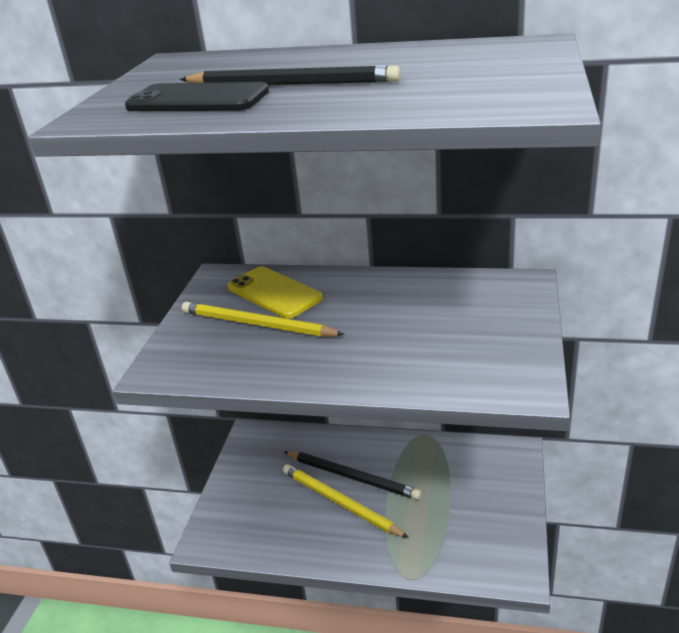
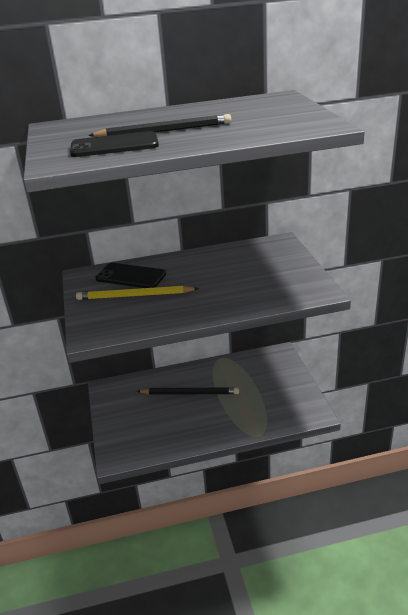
camera: 25 degrees left, 0 degrees up
(274, 293) = (131, 276): yellow phone -> black phone
(340, 502) = (191, 409): yellow pencil -> none

